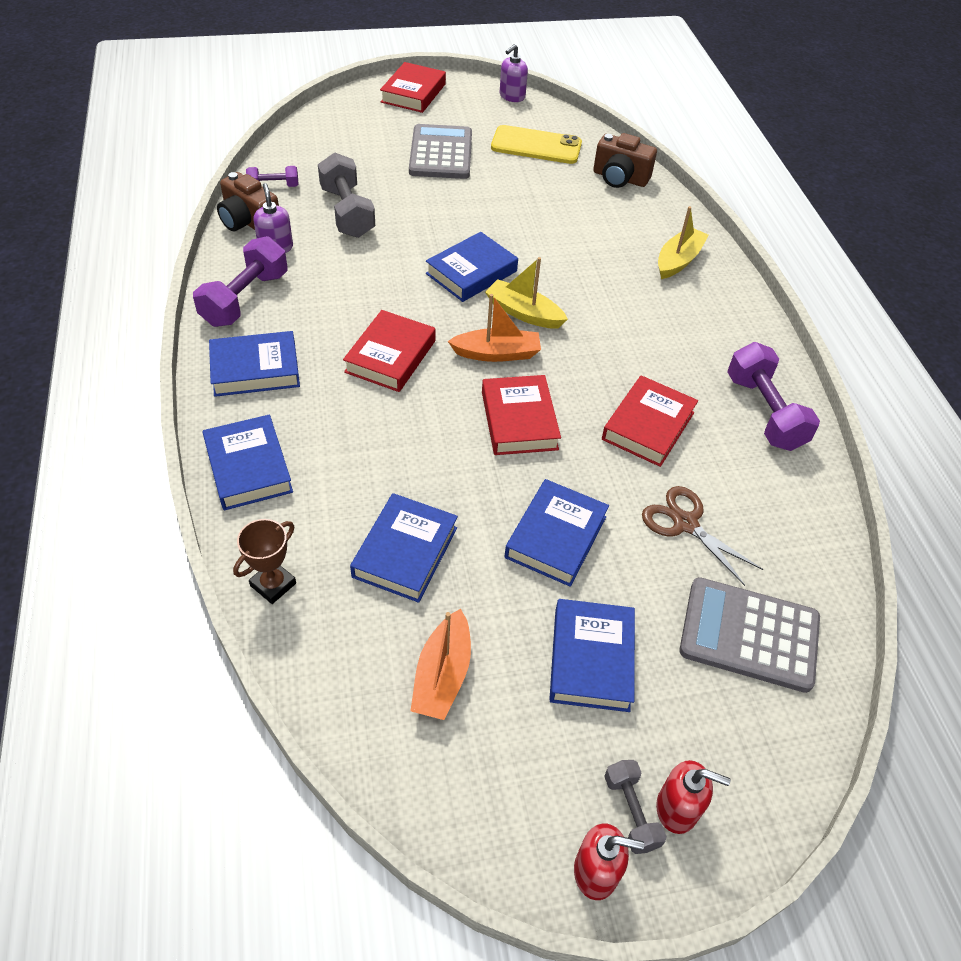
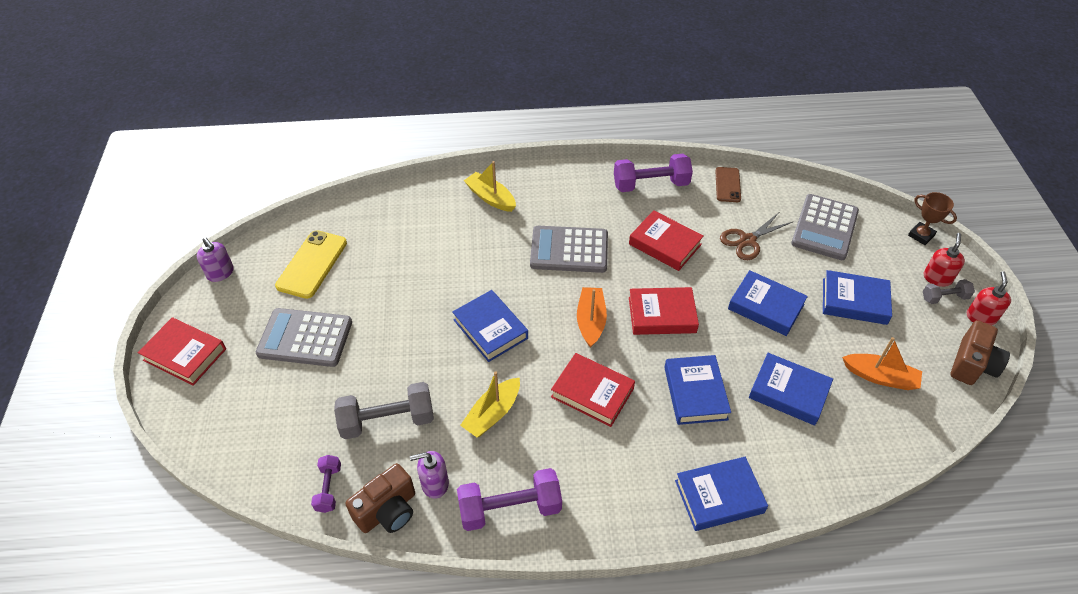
camera: 80 degrees left, 0 degrees up
(245, 299) = (510, 508): purple dumbbell -> purple dumbbell turned 45 degrees counterclockwise
(255, 369) = (606, 496): blue book -> blue book (695, 393)
(273, 584) = (828, 475): brown trophy -> brown trophy (921, 235)
(524, 313) = (544, 299): yellow boat -> yellow boat (492, 413)
(610, 331) = (569, 250): none -> grey calculator
(620, 178) = (376, 214): brown camera -> brown camera (972, 364)
(801, 505) = (728, 185): none -> brown phone

